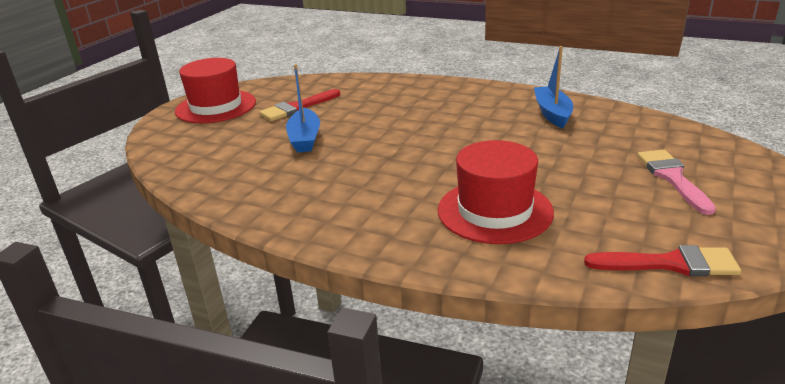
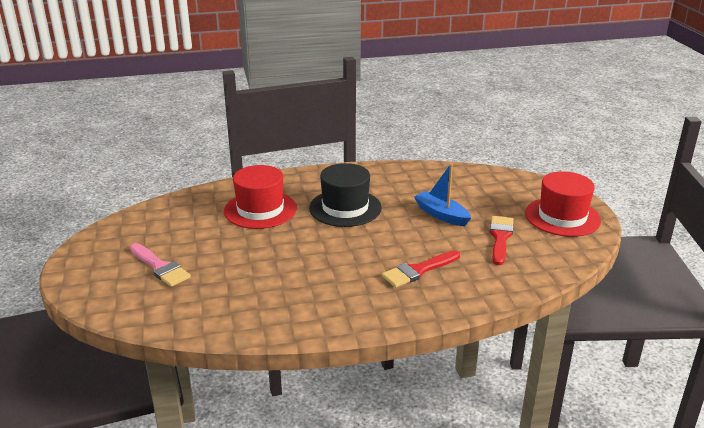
camera: 140 degrees right, 0 degrees up
(387, 177) = (345, 208): none -> black hat
(552, 113) = (283, 305): blue boat -> none
(670, 264) = (153, 213): red brush -> red brush (418, 270)

